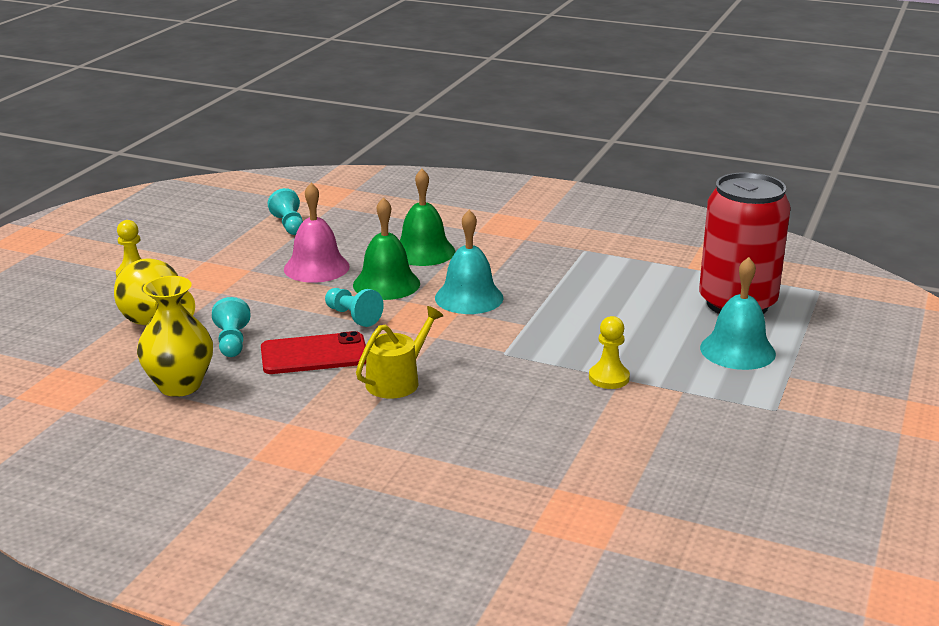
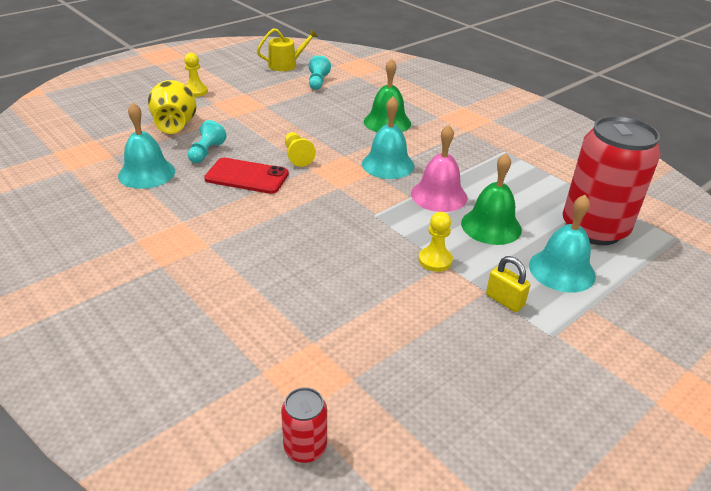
camera: 25 degrees right, 10 degrees up
(180, 385) = (146, 173): yellow vase -> turquoise bell
(316, 267) = (307, 115): pink bell -> pink bell (439, 195)
(353, 316) = (297, 156): turquoise pawn -> yellow pawn
(386, 284) = (341, 139): green bell -> green bell (491, 226)
(397, 381) = (281, 213): yellow watering can -> yellow watering can (286, 65)
(635, 572) = (305, 447): none -> red can
(707, 393) = (504, 300): none -> yellow padlock

